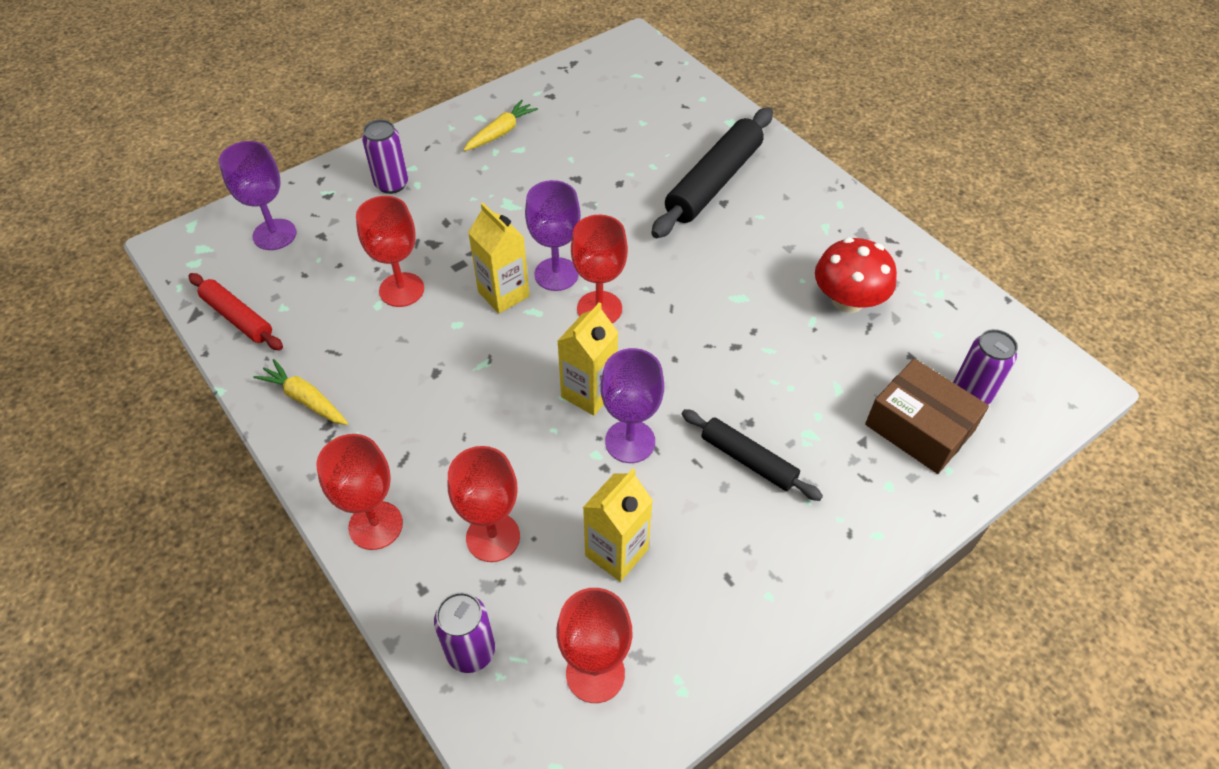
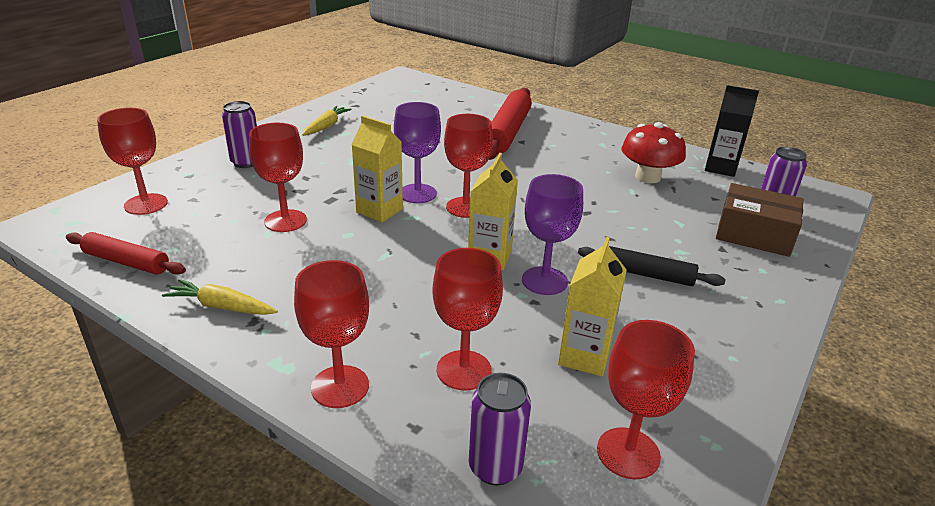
camera: 20 degrees left, 20 degrees down
(274, 234) = (146, 204): purple goblet -> red goblet
(713, 182) = (507, 132): black rolling pin -> red rolling pin
(956, 303) = (720, 168): none -> black carton

